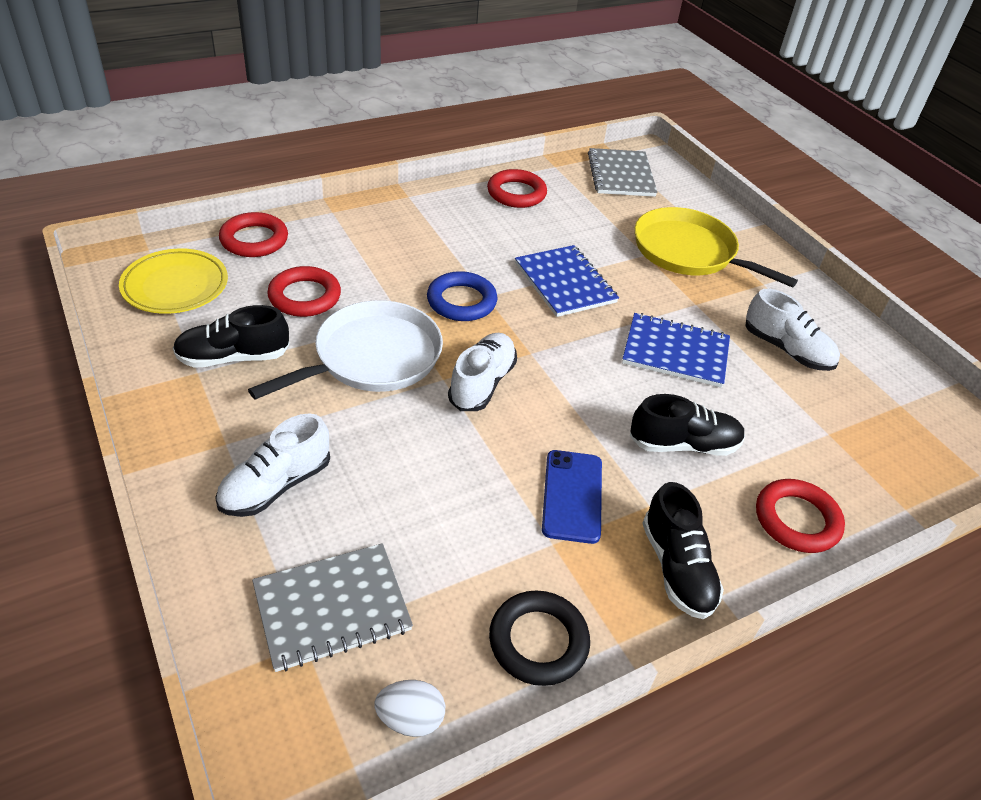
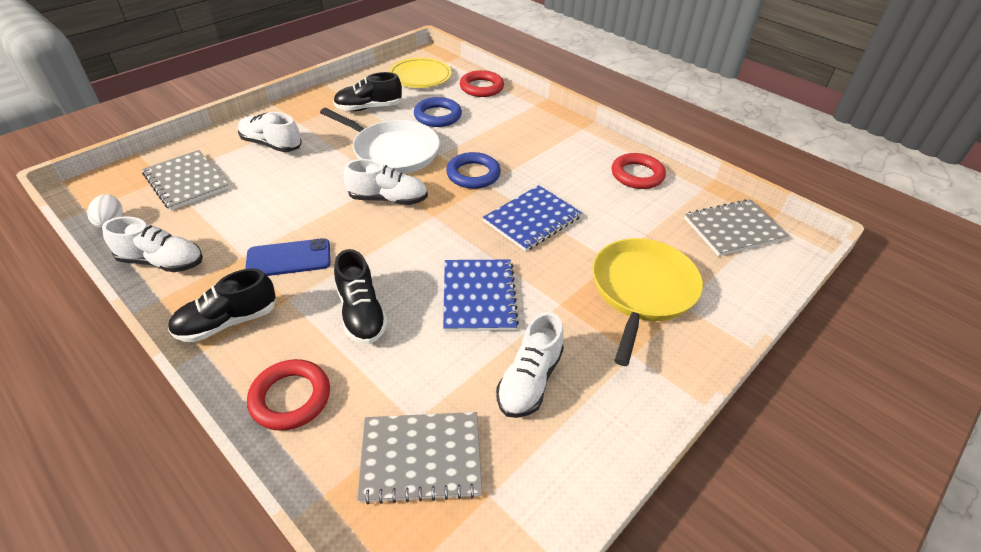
camera: 75 degrees right, 0 degrees up
(233, 357) = (369, 108): black shoe -> black shoe turned 75 degrees counterclockwise
(305, 296) = (437, 116): red ring -> blue ring
(538, 641) = (162, 262): black ring -> white shoe
(867, 437) = (421, 458): none -> grey notebook

